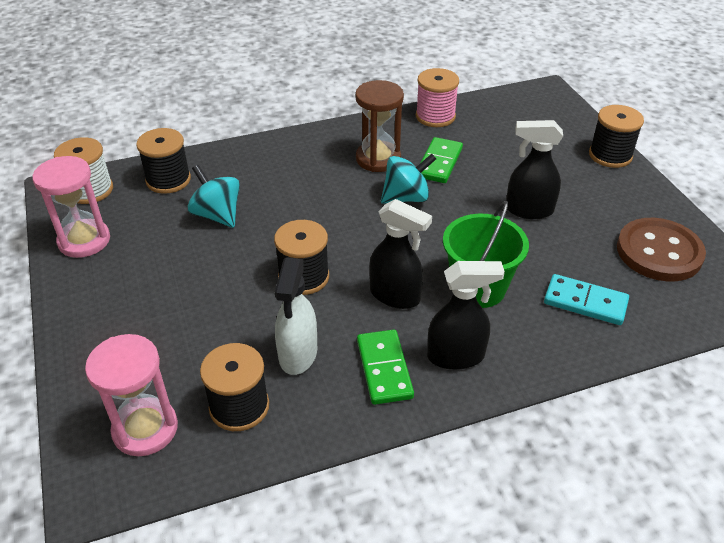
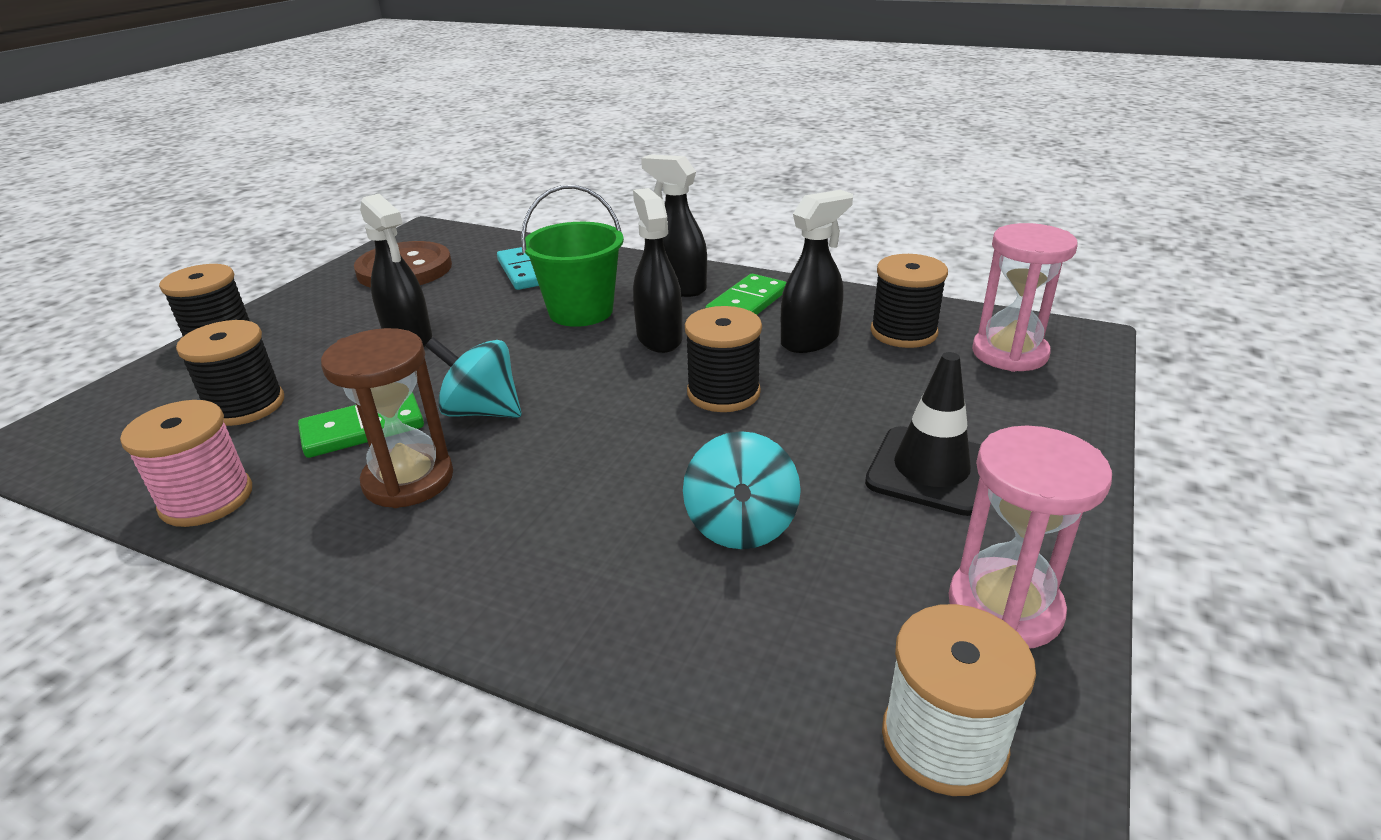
camera: 135 degrees left, 10 degrees down
(149, 289) = (930, 470): none -> black traffic cone
(168, 180) = (758, 656): black spool -> black spool (246, 406)
(298, 354) = (810, 340): white spray bottle -> black spray bottle

